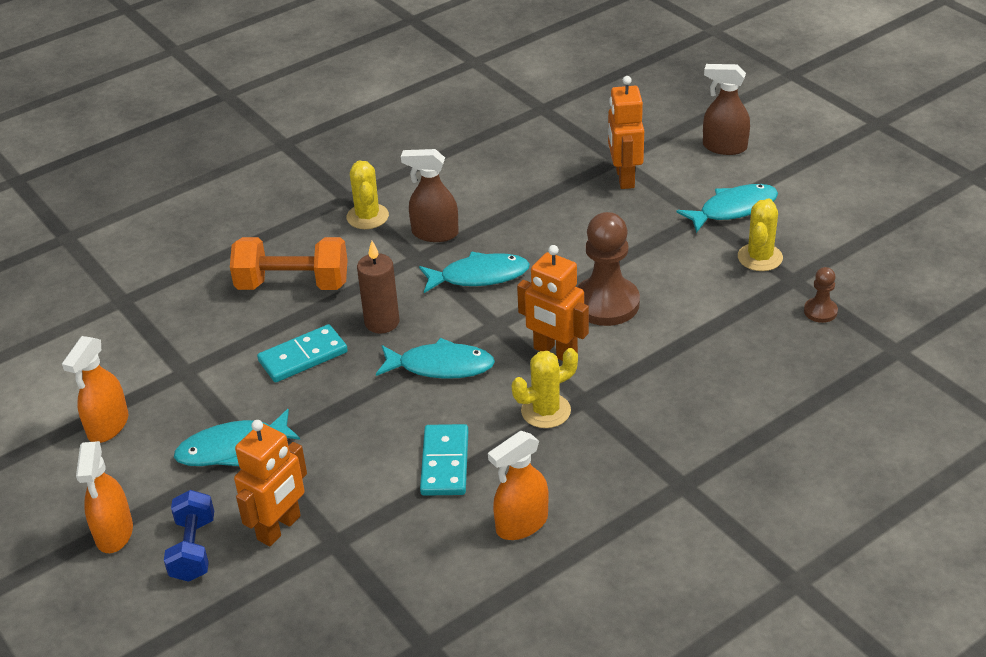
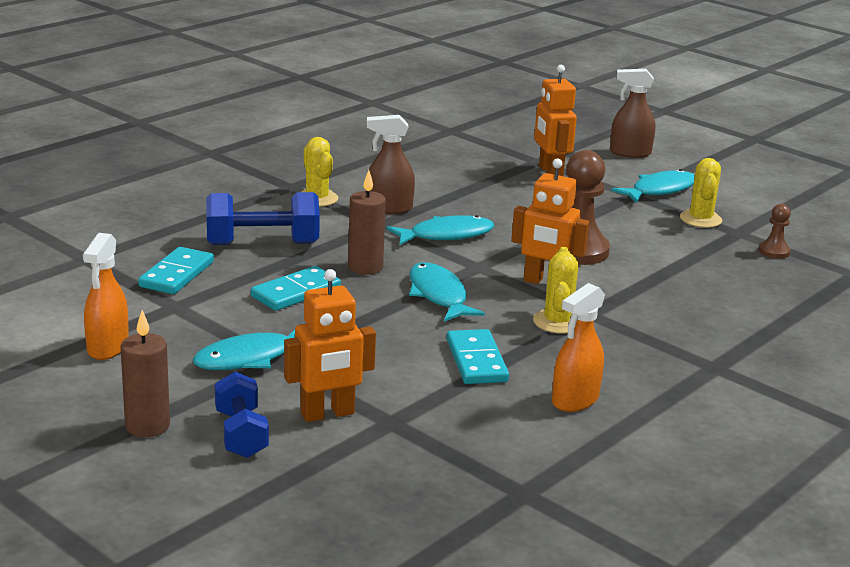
camera: 15 degrees left, 15 degrees down
(114, 533) = (147, 426): orange spray bottle -> brown candle
(199, 326) = (177, 274): none -> turquoise domino
(279, 528) = (327, 414): orange robot -> orange robot turned 45 degrees clockwise
(293, 284) = (262, 244): orange dumbbell -> blue dumbbell
(440, 366) = (438, 295): turquoise fish -> turquoise fish turned 105 degrees counterclockwise
(546, 411) = (557, 322): yellow cactus -> yellow cactus turned 45 degrees counterclockwise

